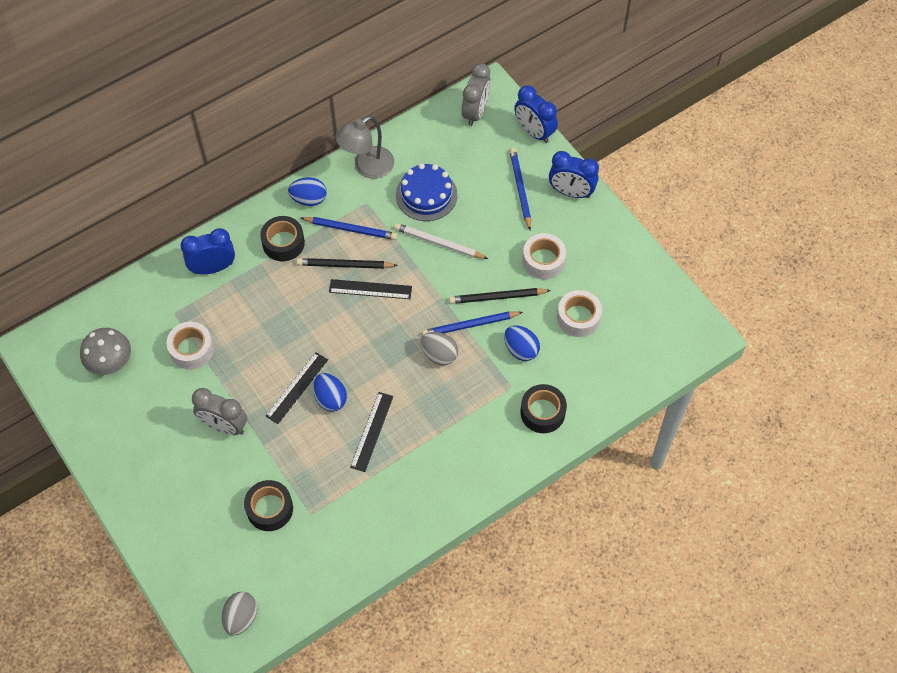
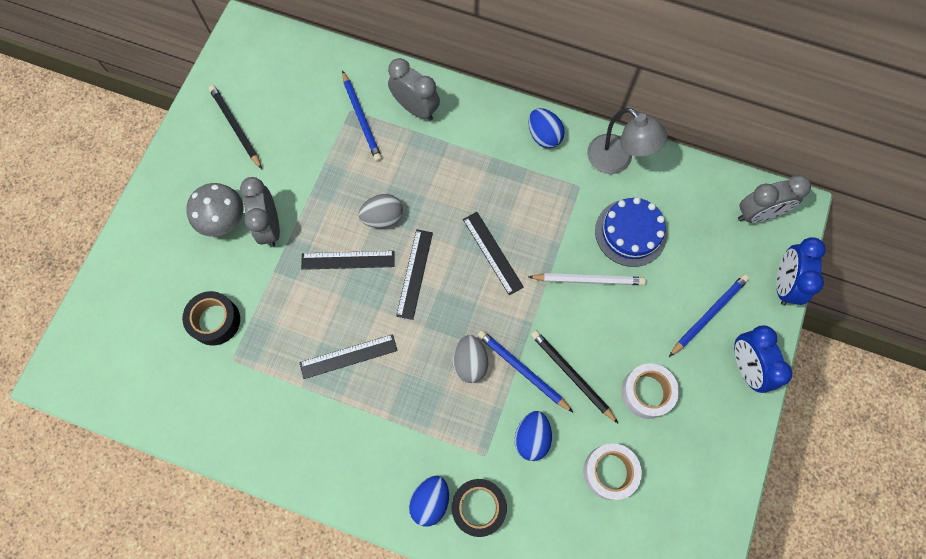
camera: 55 degrees right, 10 degrees up
(110, 362) = (269, 96): grey mushroom -> grey mushroom (223, 220)
(191, 349) = (325, 148): white tape -> none
(213, 268) = (415, 108): blue clock -> grey clock
(241, 617) = (98, 370): grey egg -> grey egg (383, 218)
(283, 243) = (483, 146): black tape -> none
(330, 398) = (357, 296): blue egg -> blue egg (430, 501)
(344, 349) = (414, 273): none -> black ruler
(345, 265) = (501, 213): black pencil -> black pencil (236, 127)
(350, 229) = (541, 192): blue pencil -> blue pencil (361, 118)
(367, 167) = (617, 161): grey lamp -> grey lamp turned 150 degrees counterclockwise
(439, 243) = (588, 280): white pencil -> white pencil turned 105 degrees clockwise

